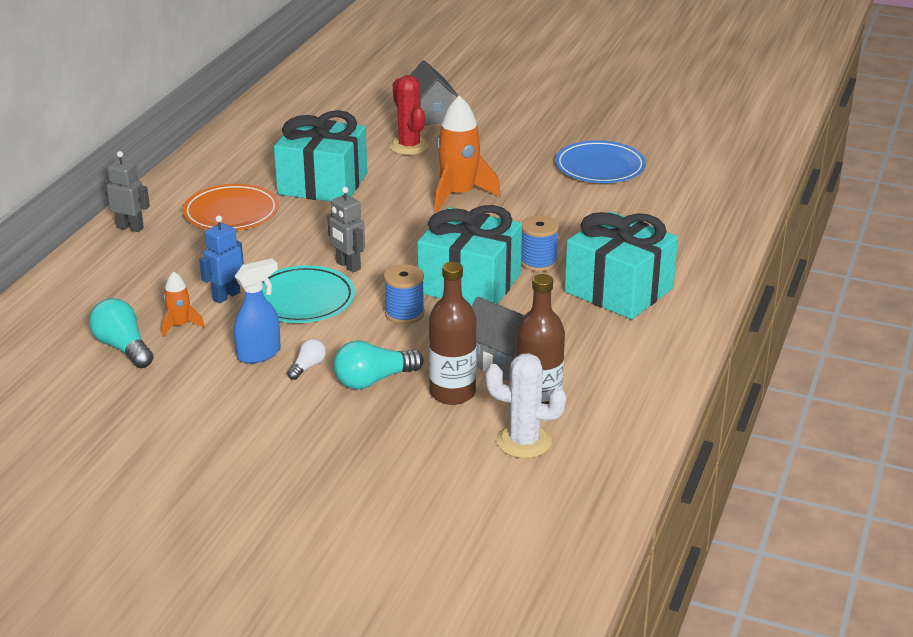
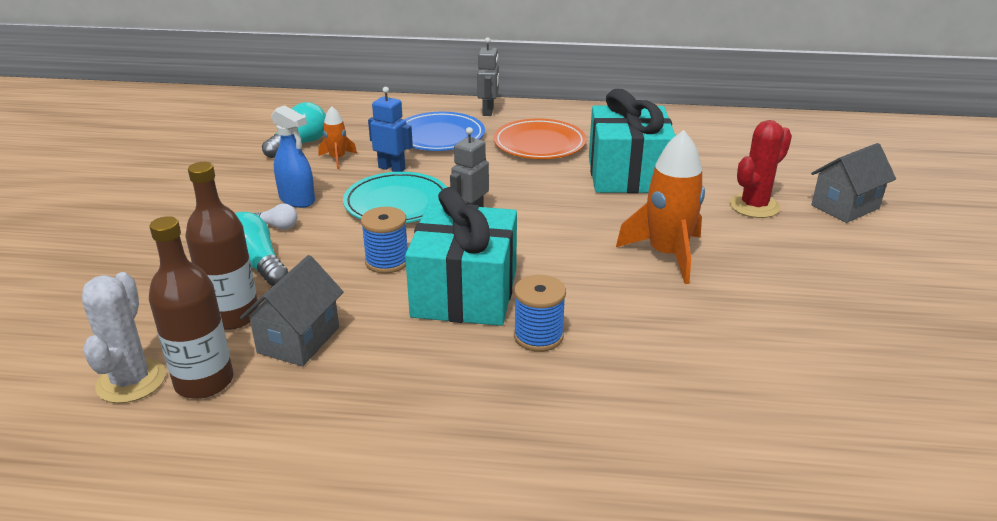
camera: 75 degrees right, 0 degrees up
(600, 167) = (839, 355): blue plate -> blue plate (439, 136)
(619, 290) = (497, 417): turquoise gift -> none

